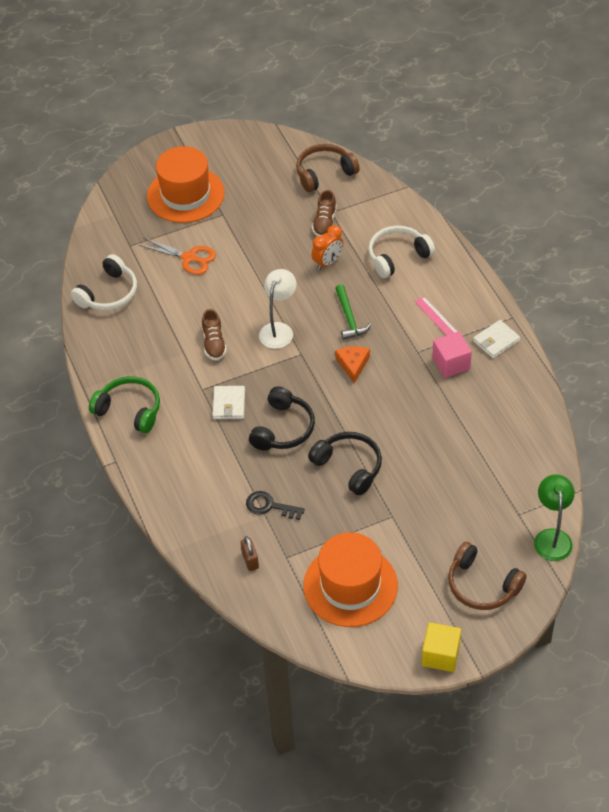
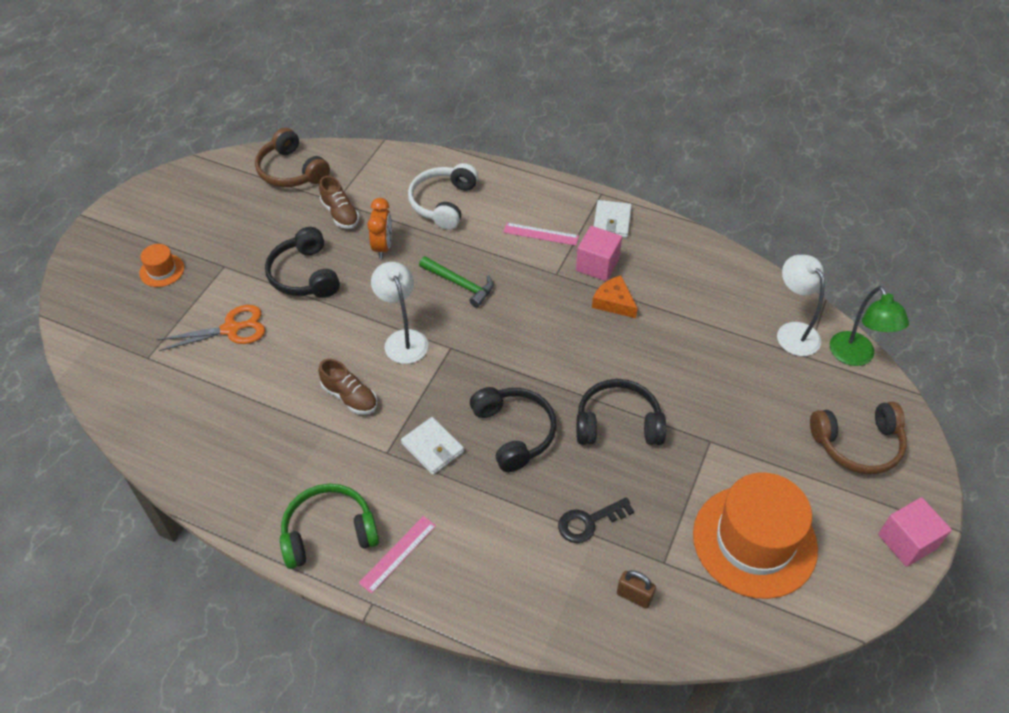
camera: 45 degrees left, 0 degrees up
(108, 293) = (173, 423): white headphones -> none
(152, 447) = (398, 554): none -> pink ruler
(185, 195) = (162, 270): orange hat -> orange hat, size x0.44
(263, 250) = (304, 275): none -> black headphones
(324, 173) = (291, 171): brown headphones -> brown headphones turned 60 degrees counterclockwise
(353, 364) = (511, 324): orange cheese -> orange cheese (614, 302)
(440, 655) = (907, 541): yellow cube -> pink cube
(529, 493) = (793, 332): none -> white lamp
(552, 537) = (856, 356): green lamp -> green lamp turned 150 degrees counterclockwise

